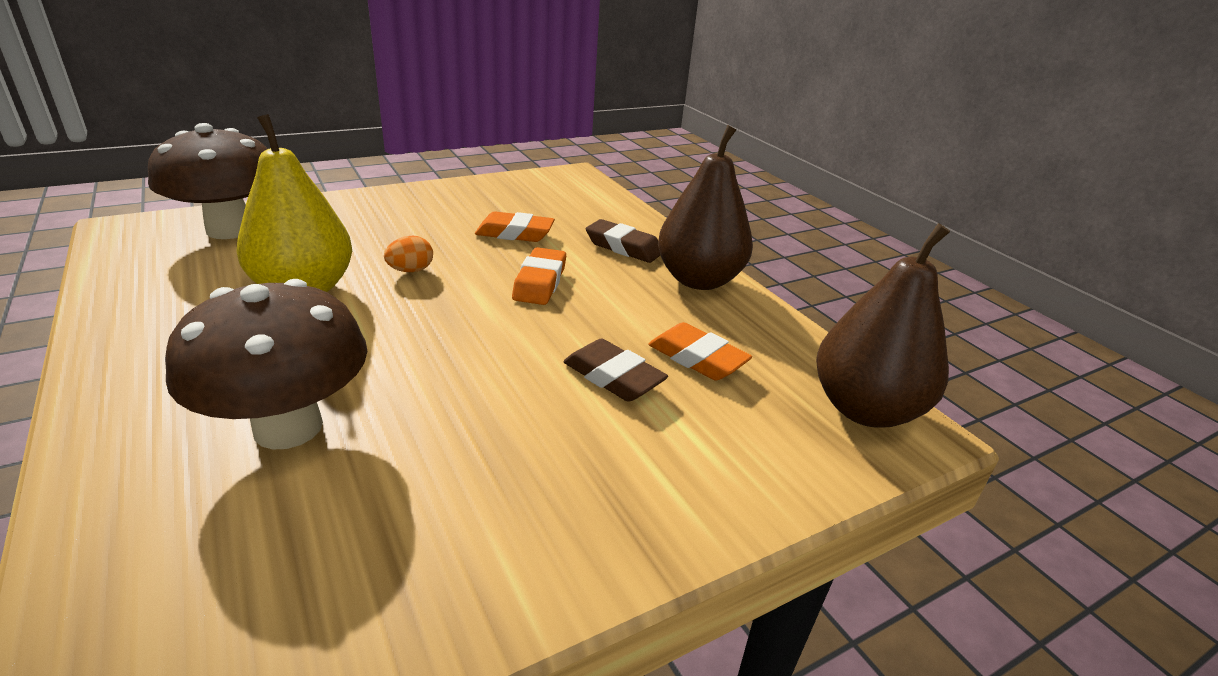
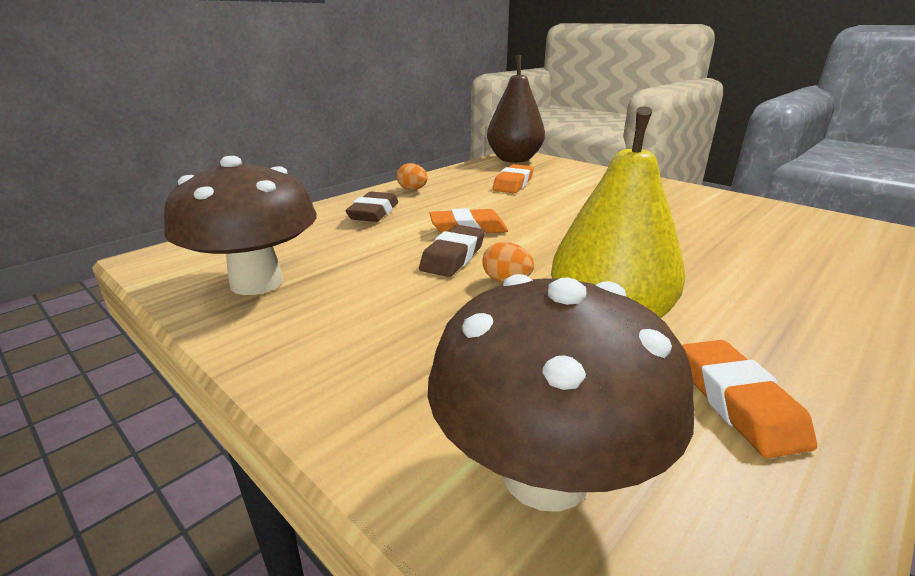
camera: 105 degrees left, 5 degrees down
(288, 427) = (742, 259): brown mushroom -> brown mushroom (257, 282)
(515, 233) = (376, 255): orange eraser -> orange eraser (738, 403)
(613, 377) = (558, 197): brown eraser -> brown eraser (453, 257)
(699, 280) = (412, 189): brown pear -> orange egg

